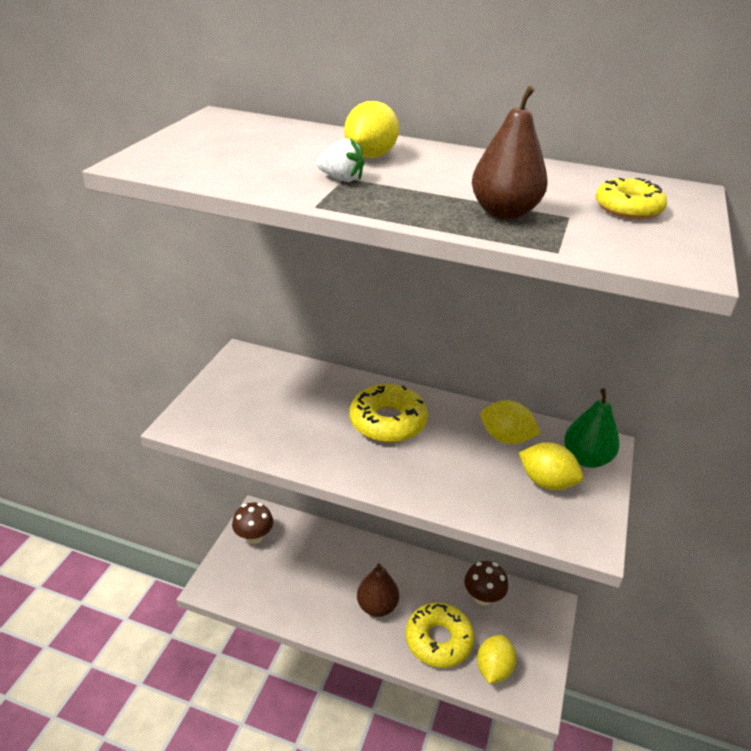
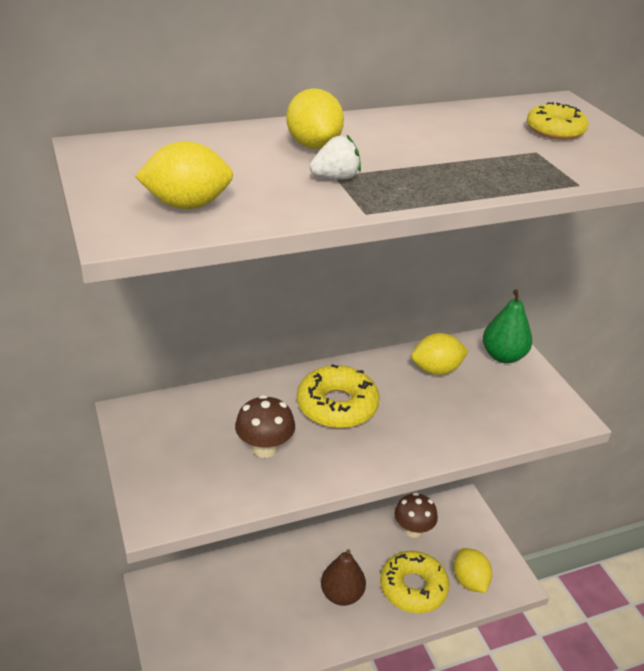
camera: 40 degrees left, 0 degrees up
(254, 537) = (172, 609): brown mushroom -> brown mushroom (265, 448)
(504, 213) = (496, 164): brown pear -> none
(546, 482) = (499, 389): yellow lemon -> yellow lemon (187, 205)

